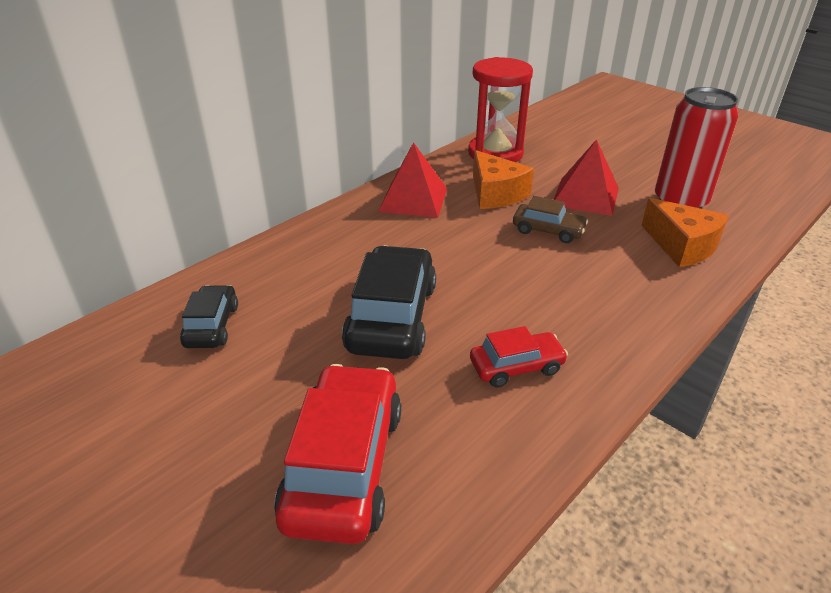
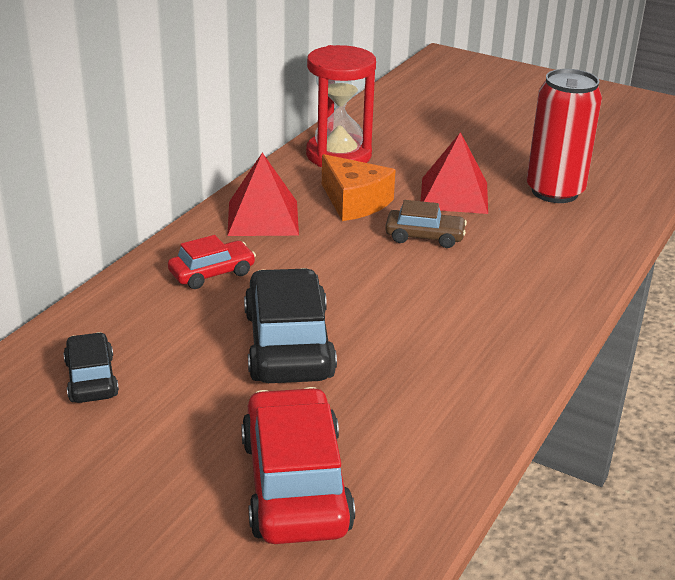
camera: 15 degrees left, 5 degrees down
(516, 367) = (433, 375): red car -> red car (212, 273)
(682, 246) = (566, 238): orange cheese -> none

